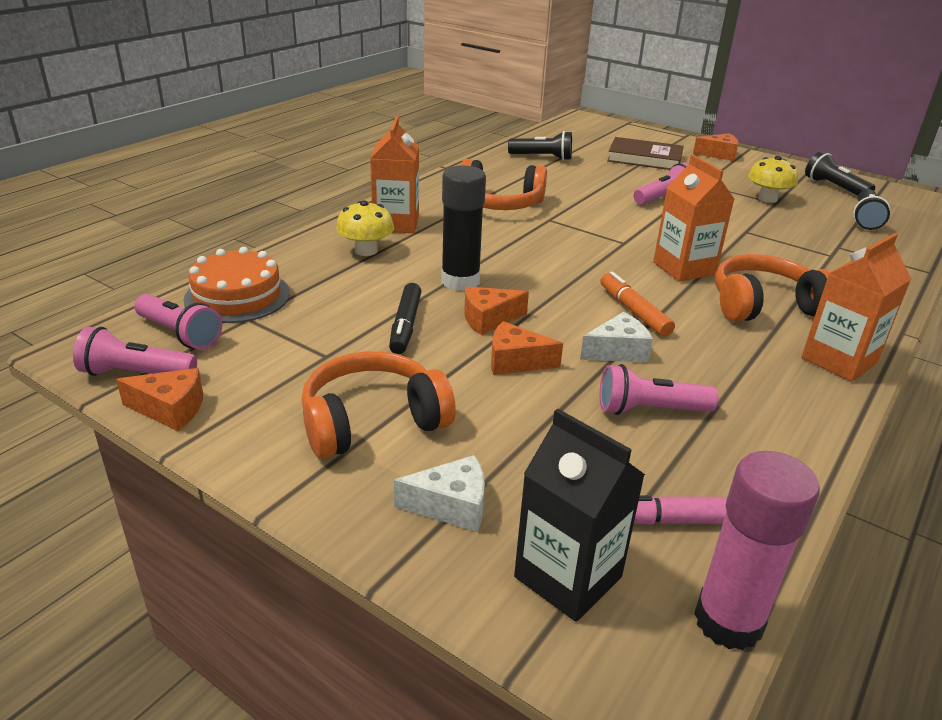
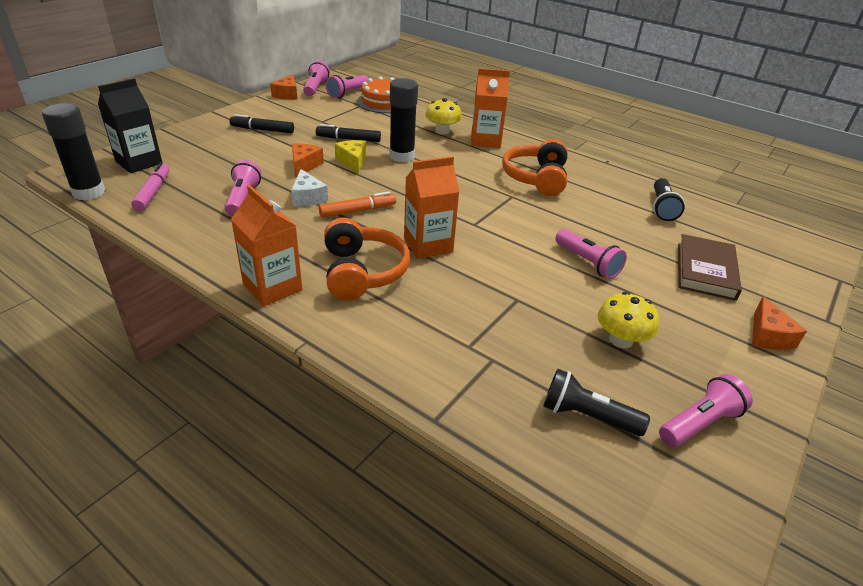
camera: 90 degrees right, 5 degrees up
(372, 422) = (262, 130): orange headphones -> black marker
(451, 506) = (196, 143): white cheese -> none
(488, 319) = (353, 161): orange cheese -> yellow cheese
(728, 621) = (89, 192): pink glue stick -> black glue stick
(834, 188) = (699, 423): black flashlight -> pink flashlight

